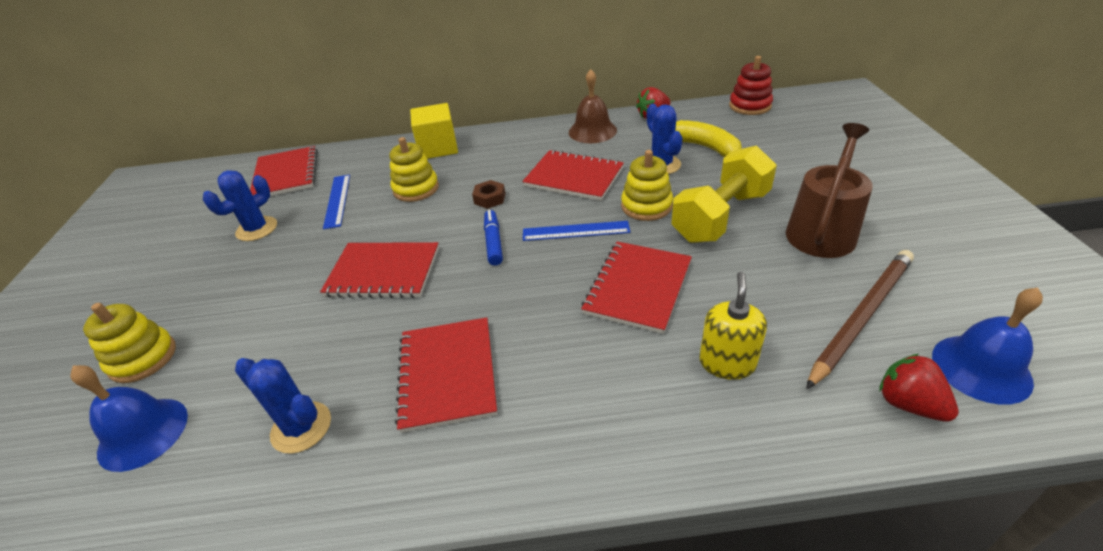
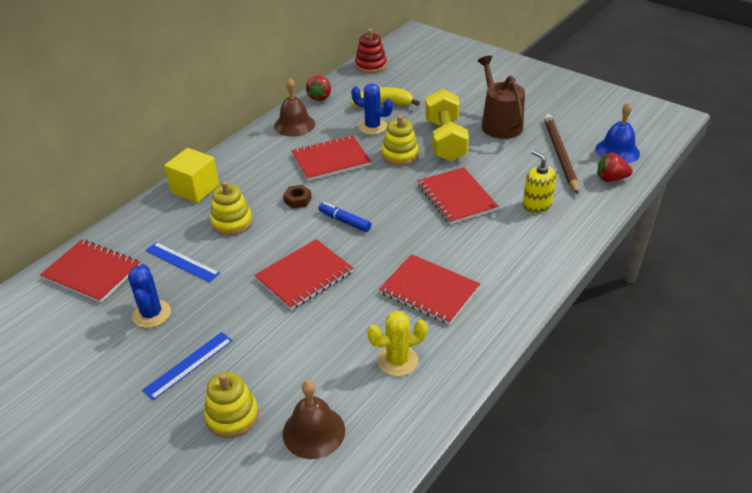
camera: 50 degrees left, 0 degrees up
(143, 433) = (313, 431): blue bell -> brown bell
(301, 427) = (397, 360): blue cactus -> yellow cactus
(575, 231) = (382, 189): blue ruler -> blue ruler (188, 365)

